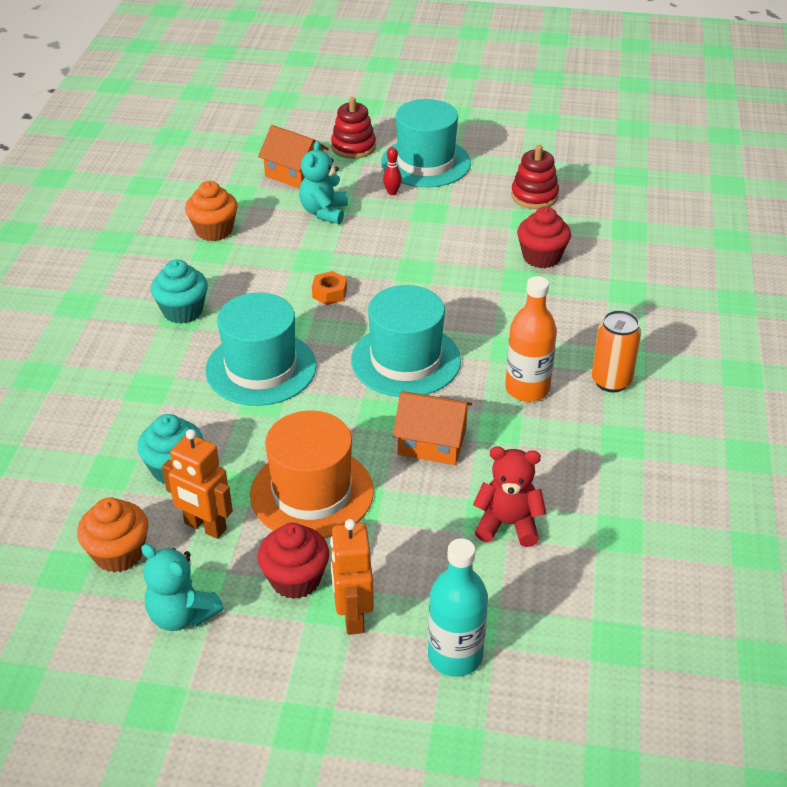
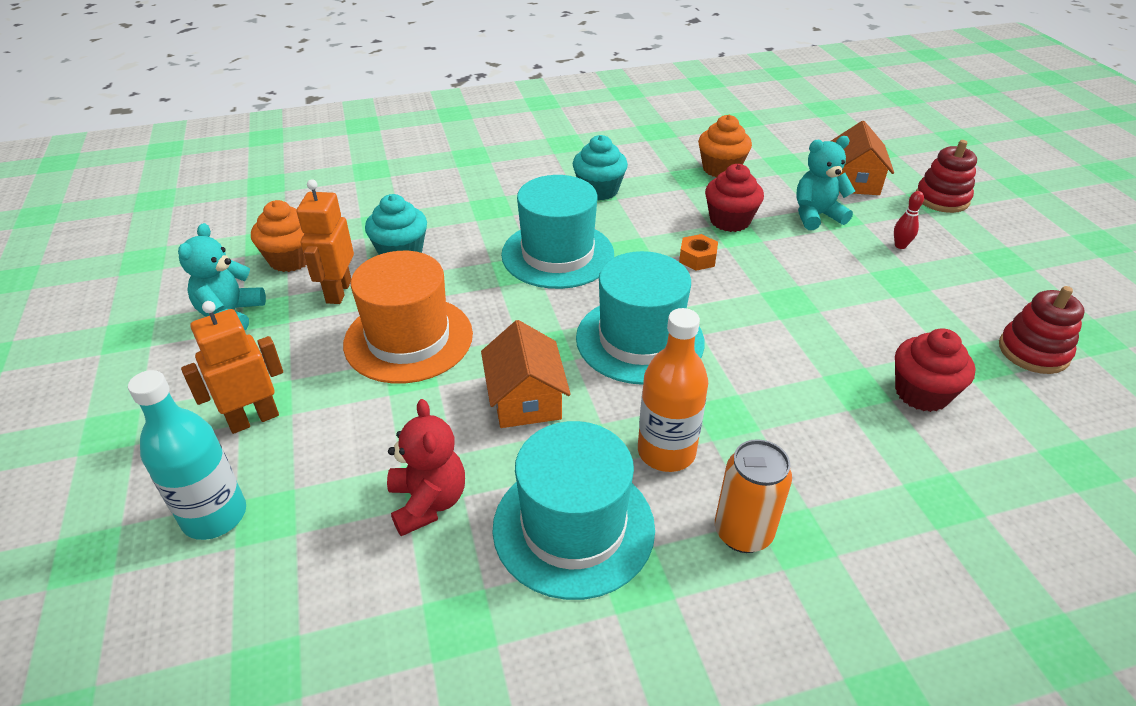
camera: 65 degrees right, 0 degrees up
(295, 579) = (291, 365): red cupcake -> red cupcake (729, 221)
(425, 163) = (981, 251): turquoise hat -> turquoise hat (573, 527)

